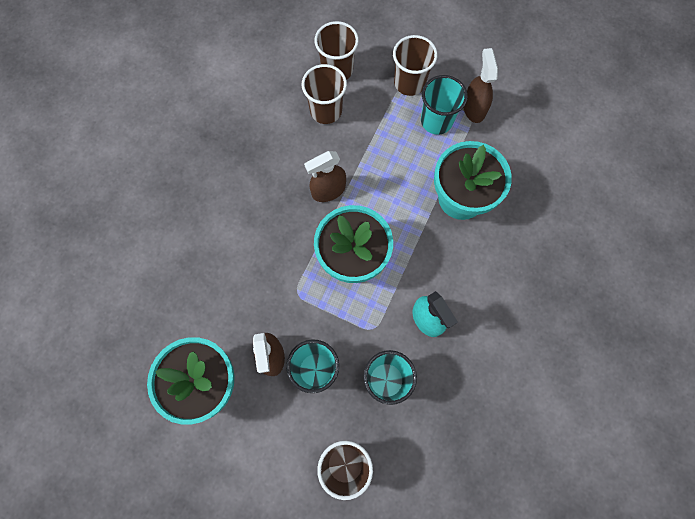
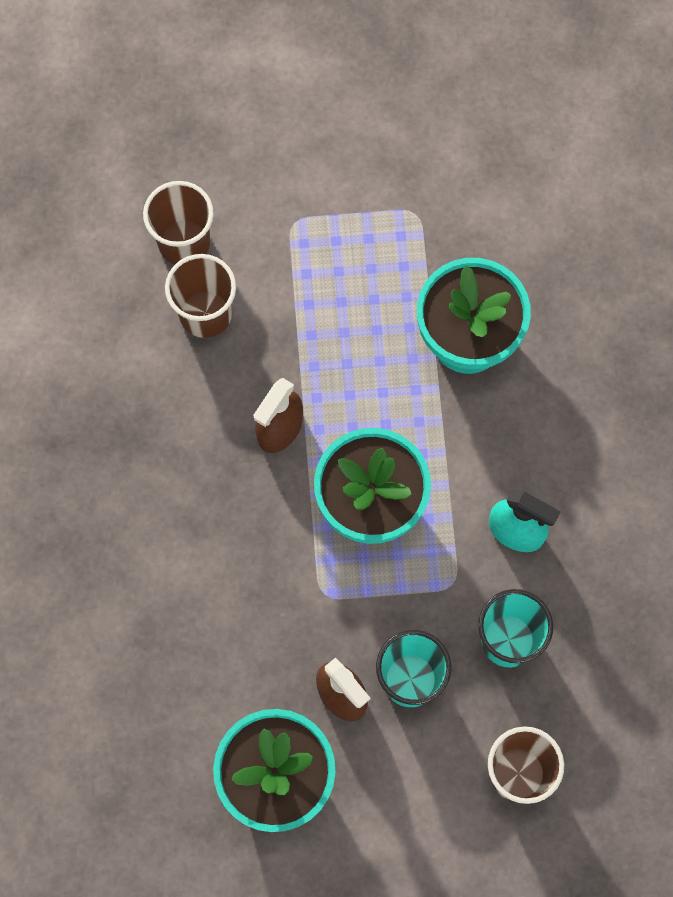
camera: 30 degrees left, 0 degrees up
(409, 83) = (300, 207): brown cup -> none
(436, 121) = (371, 245): turquoise cup -> none
(474, 108) = (413, 198): brown spray bottle -> none

